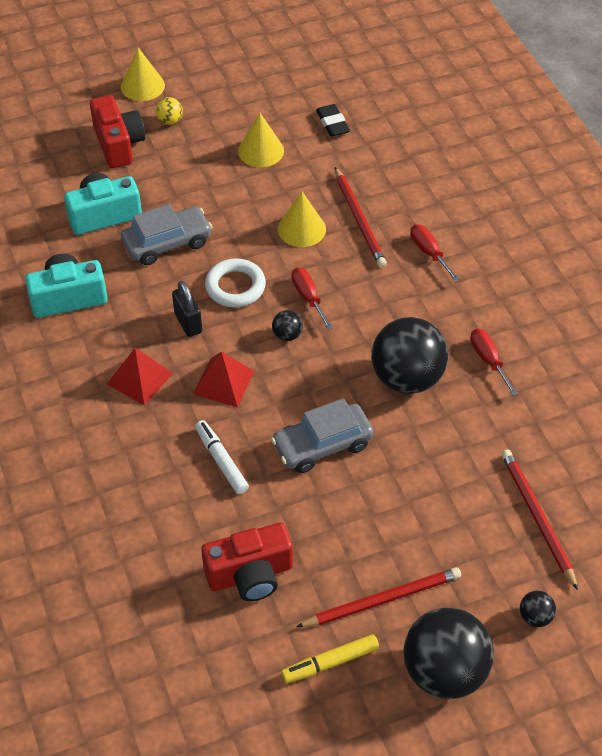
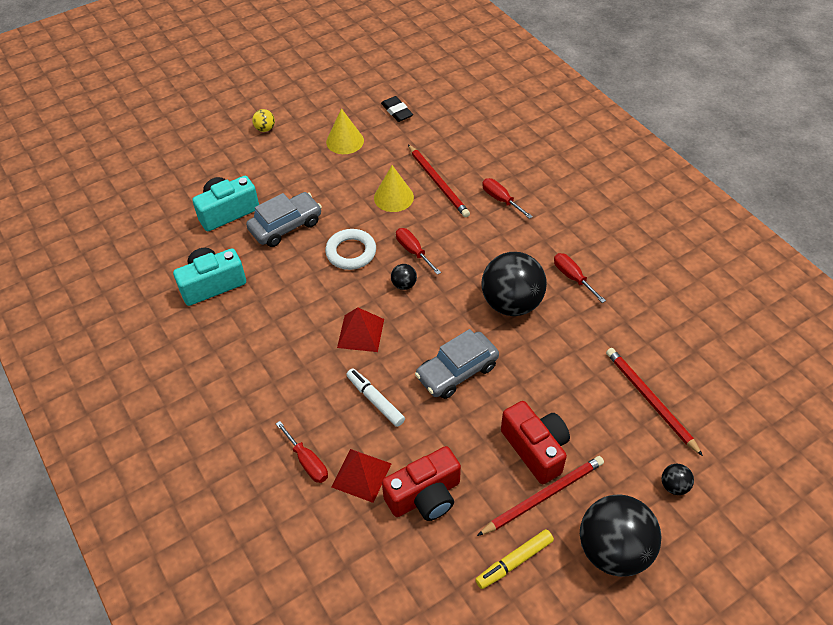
camera: 10 degrees left, 0 degrees up
(118, 144) = (227, 153): red camera -> red camera (535, 449)
(130, 514) = (307, 462): none -> red screwdriver
(140, 378) = (289, 342): red pyramid -> red pyramid (361, 475)
(142, 86) = (236, 105): yellow cone -> none
(188, 323) = (319, 288): black padlock -> none

